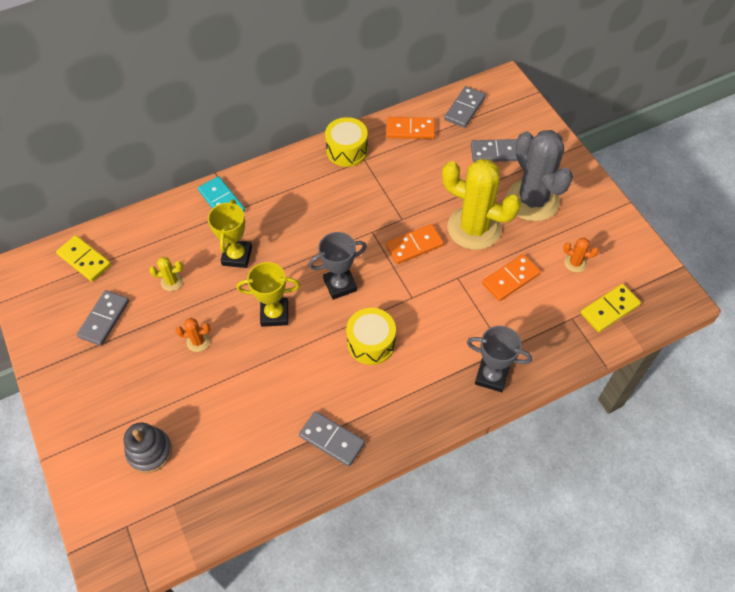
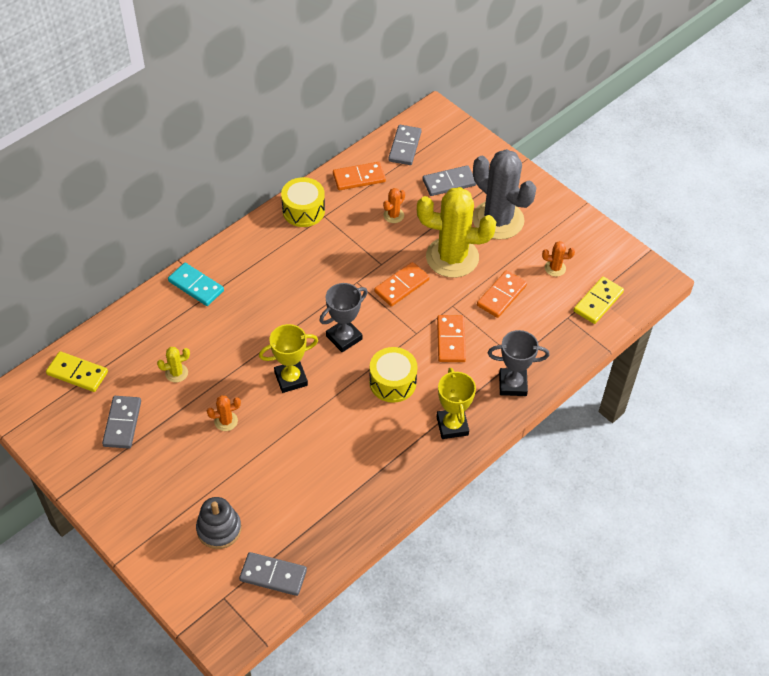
camera: 20 degrees left, 5 degrees down
(237, 256) = (232, 334): yellow trophy -> yellow trophy (452, 425)
(332, 439) = (387, 474): grey domino -> grey domino (273, 575)
(431, 173) = (393, 215): none -> orange cactus
(444, 313) = (451, 340): none -> orange domino

